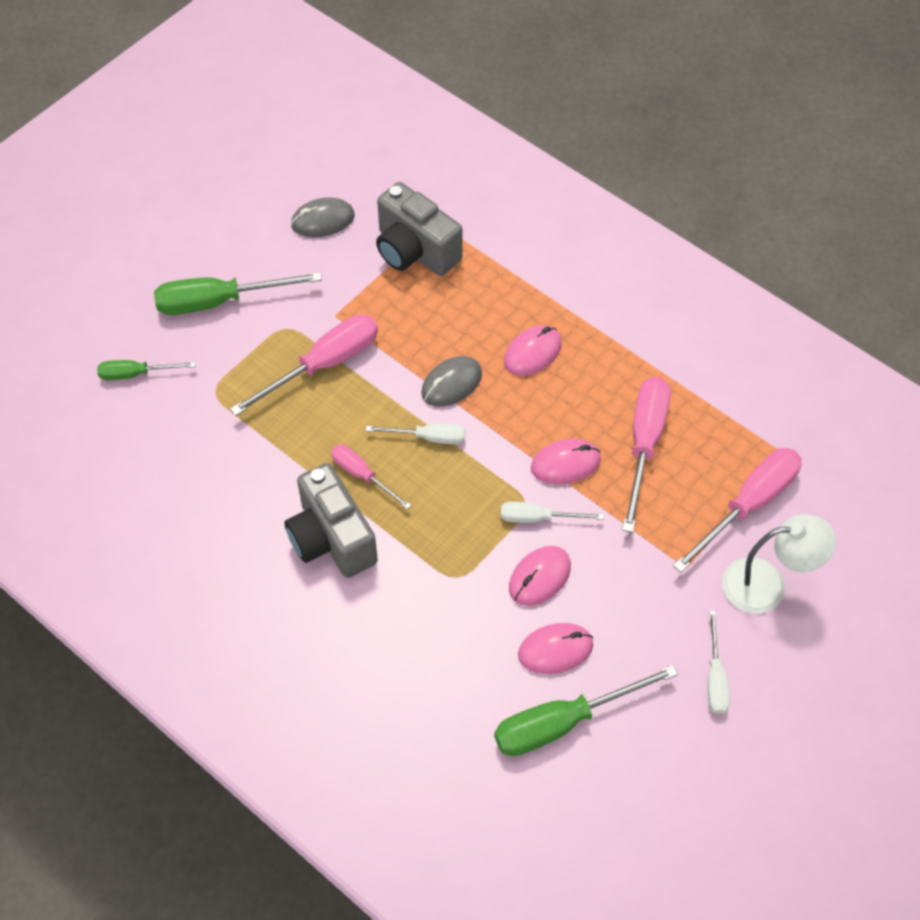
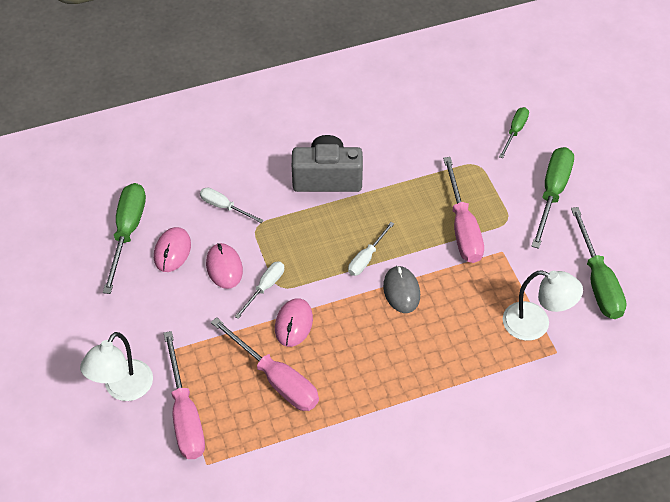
camera: 120 degrees right, 5 degrees down
(323, 220) = (598, 281): grey mouse -> green screwdriver
(362, 475) = (361, 211): pink screwdriver -> none
(415, 251) = (536, 324): grey camera -> white lamp
(532, 353) = (397, 352): pink mouse -> none
(715, 677) = (90, 322): white screwdriver -> white screwdriver (224, 207)

